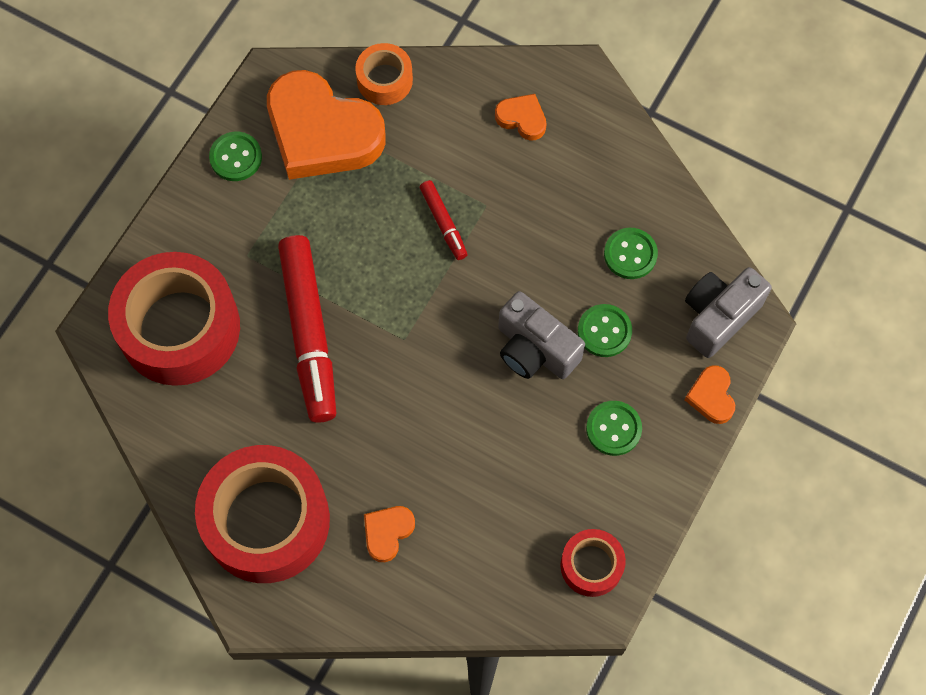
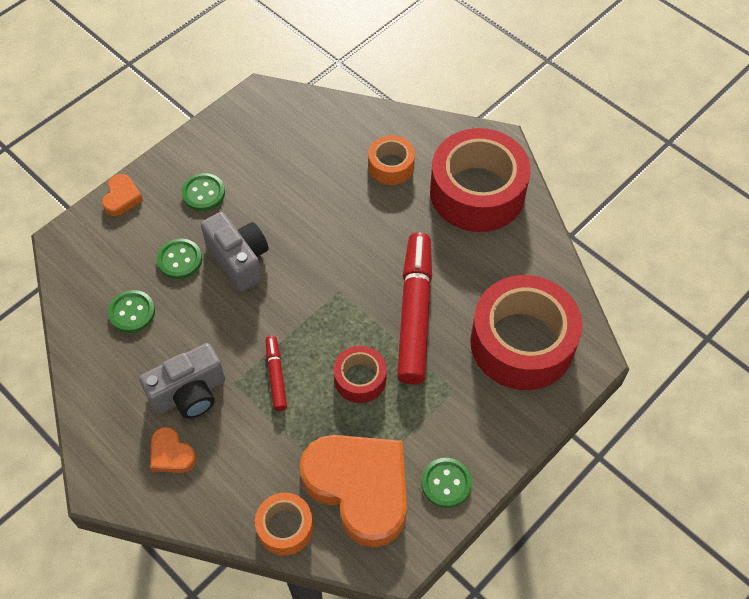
camera: 165 degrees left, 10 degrees down
(387, 532) = (391, 166): orange heart -> orange tape
(591, 565) = (256, 117): red tape -> red tape (360, 379)
(718, 317) = (87, 250): grey camera -> grey camera (189, 393)

